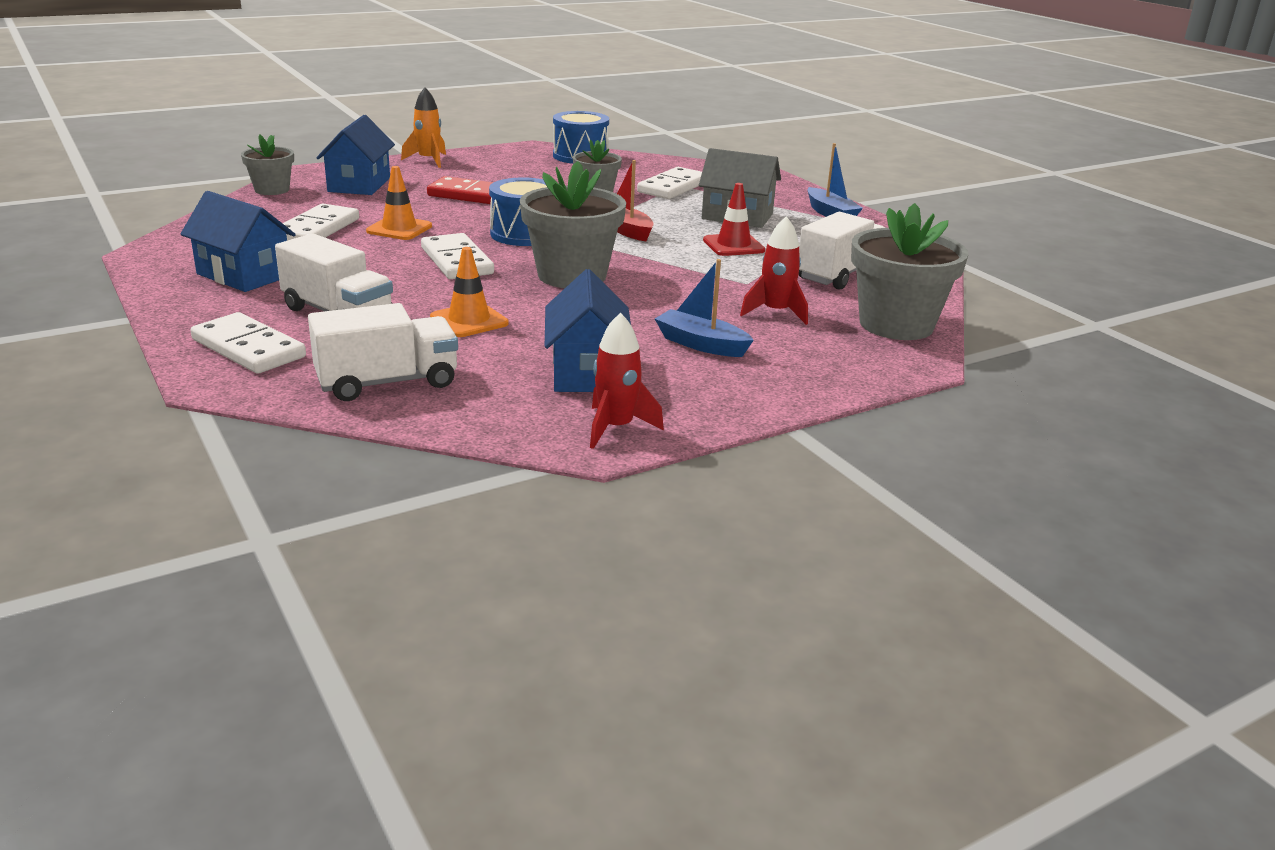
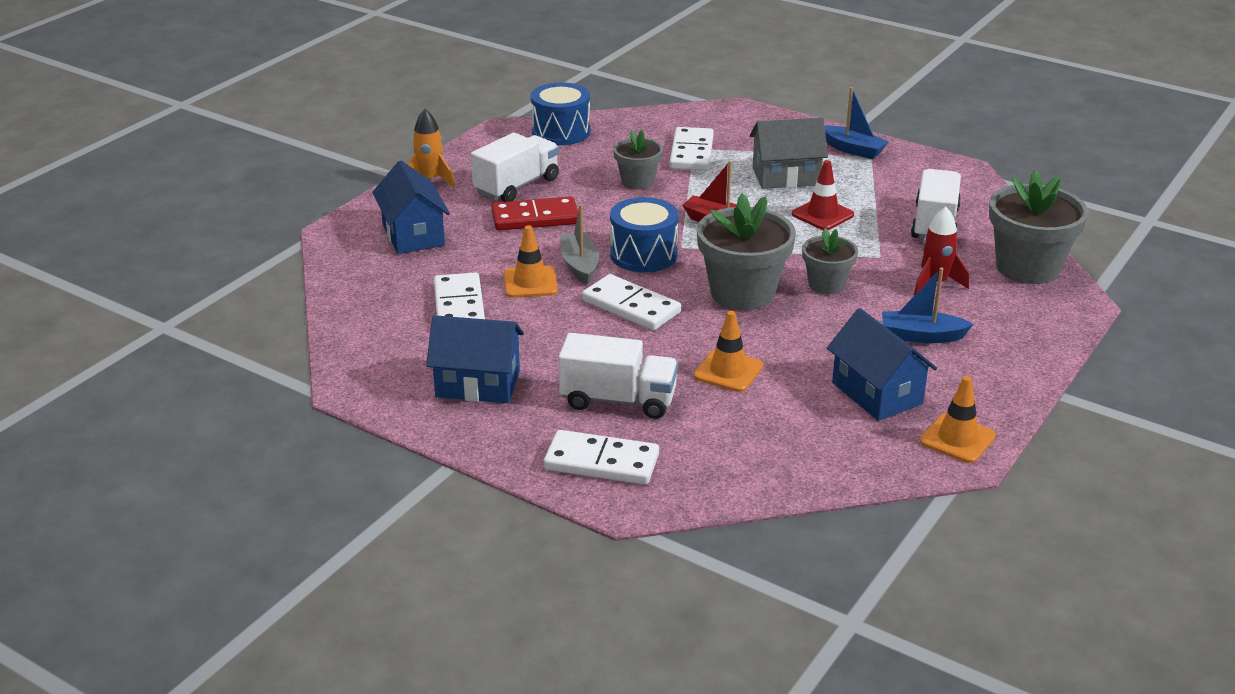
camera: 25 degrees left, 5 degrees up
(272, 190) = (341, 268): grey flower pot -> grey flower pot (826, 284)
(387, 382) = (752, 456): white truck -> white truck (517, 186)
(458, 228) = (579, 265): none -> grey boat
(616, 428) = (957, 439): red rocket -> orange traffic cone

